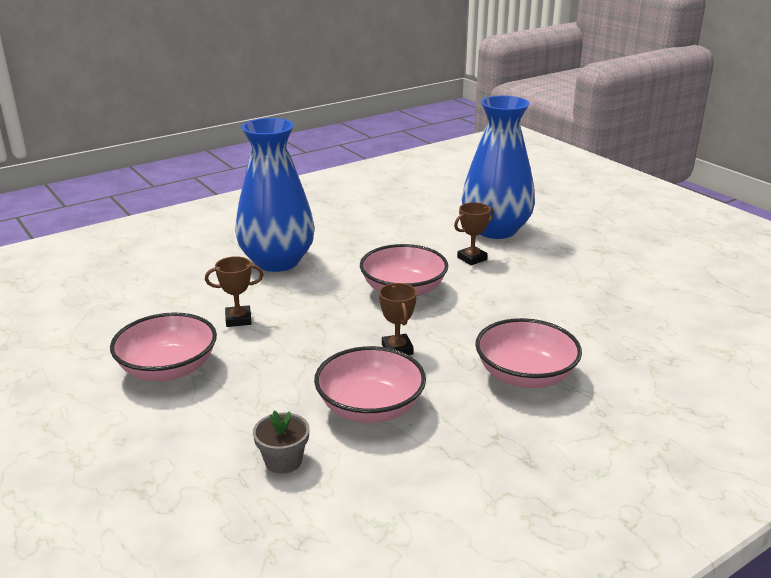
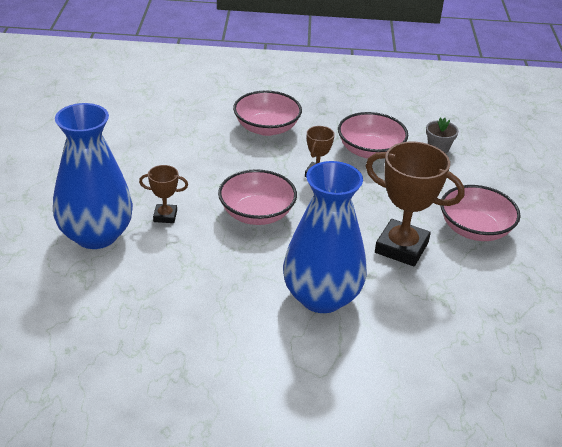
camera: 145 degrees left, 10 degrees up
(238, 319) = (401, 247): brown trophy -> brown trophy, size x1.99

